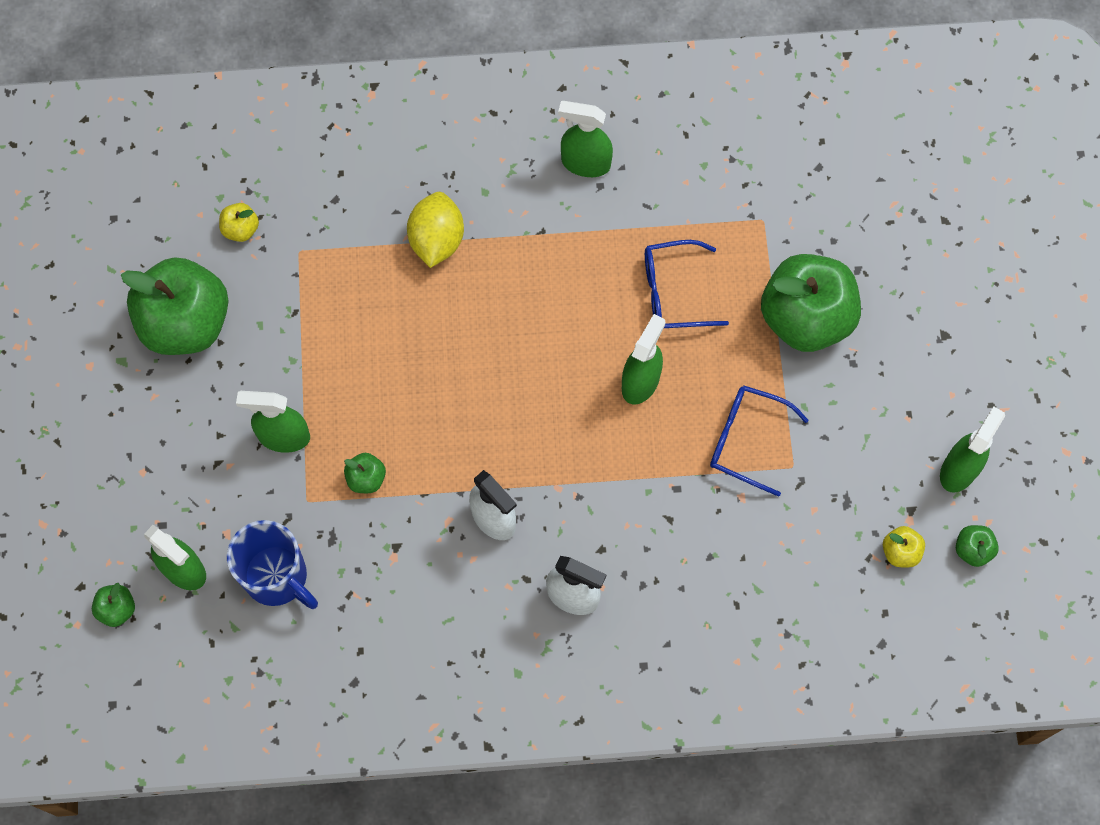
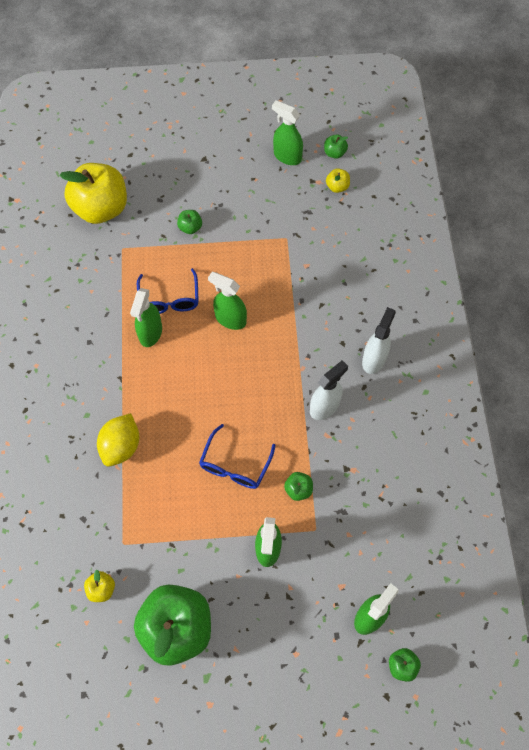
camera: 90 degrees left, 5 degrees down
(277, 577) = (372, 548): blue mug -> none
(437, 240) = (121, 446): yellow lemon -> yellow lemon turned 75 degrees counterclockwise
(585, 163) = (71, 350): green spray bottle -> green spray bottle (150, 333)
(746, 440) = (269, 262): blue glasses -> blue glasses (235, 465)
(805, 318) = (190, 228): green apple -> green apple, size x0.41
(835, 185) = (101, 208): none -> yellow apple

